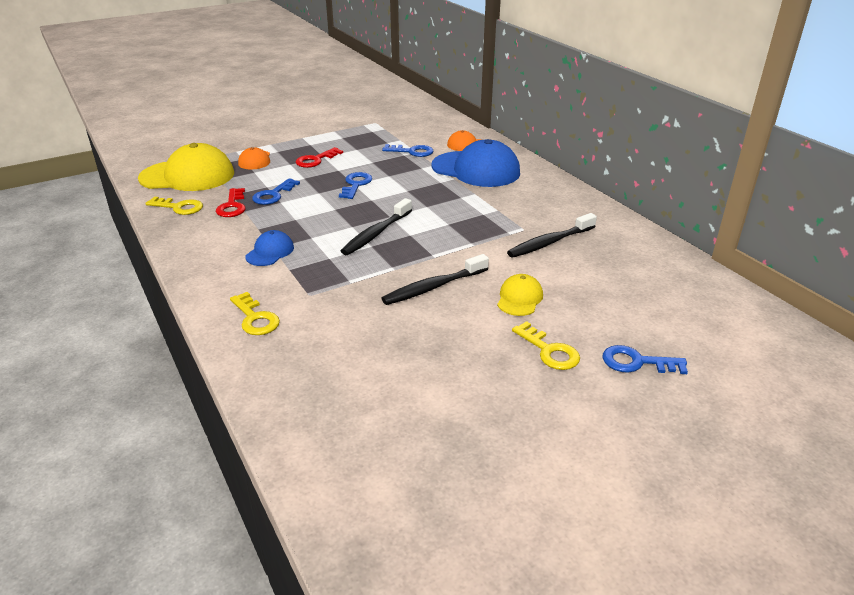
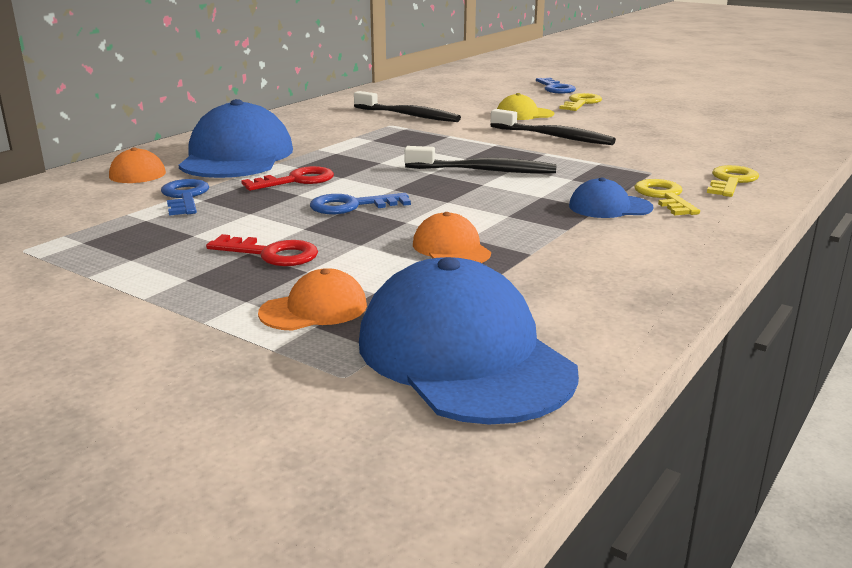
camera: 115 degrees left, 10 degrees down
(179, 207) = (597, 309): yellow key -> yellow key (664, 197)
(187, 176) = (464, 355): yellow cap -> blue cap
(232, 206) = (530, 266): red key -> red key (296, 180)
(273, 195) = (451, 248): blue key -> orange cap

